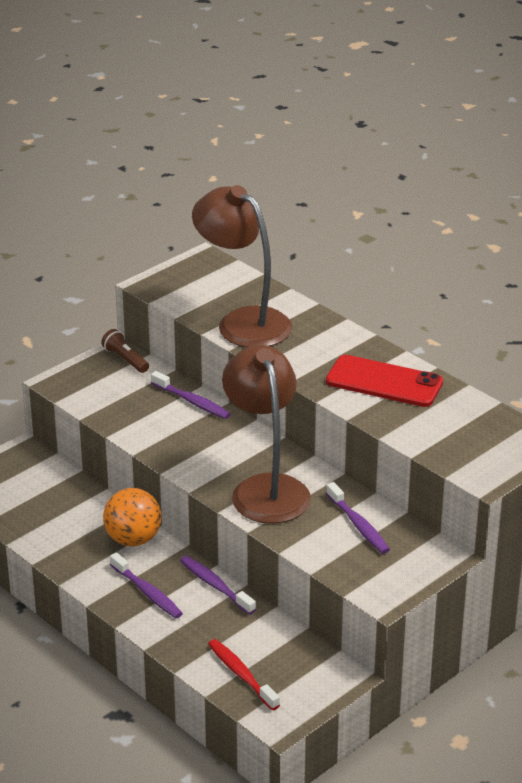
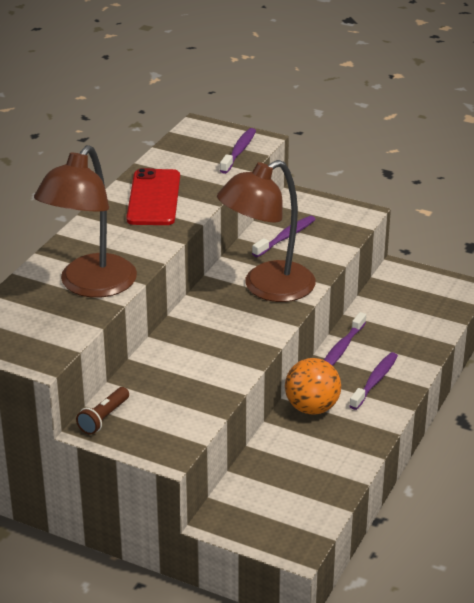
camera: 110 degrees left, 0 degrees up
(192, 402) = (159, 356): purple toothbrush -> purple toothbrush (239, 151)
(241, 674) = (432, 313): red toothbrush -> none

